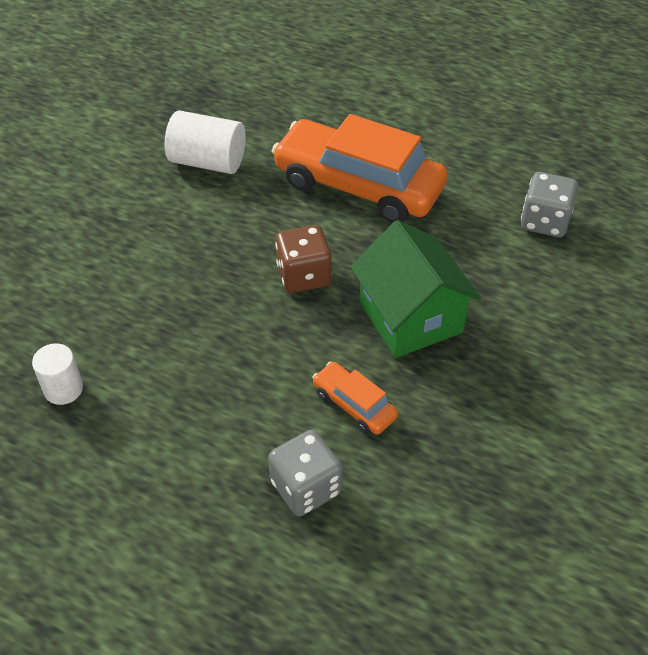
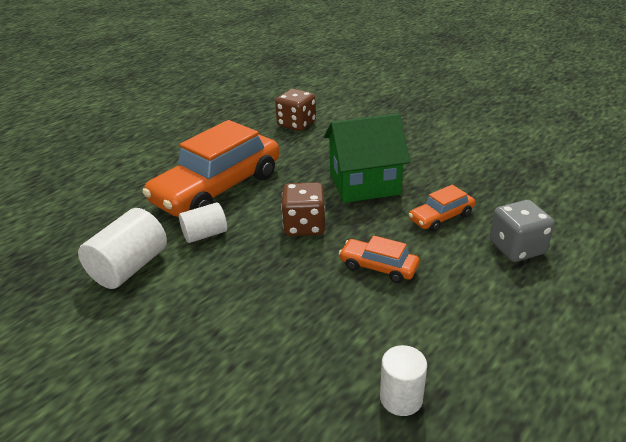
camera: 75 degrees left, 15 degrees down
(243, 352) = (378, 267): none -> orange car
(270, 199) = (205, 234): none -> white cylinder
(544, 221) = (296, 124): grey dice -> brown dice

